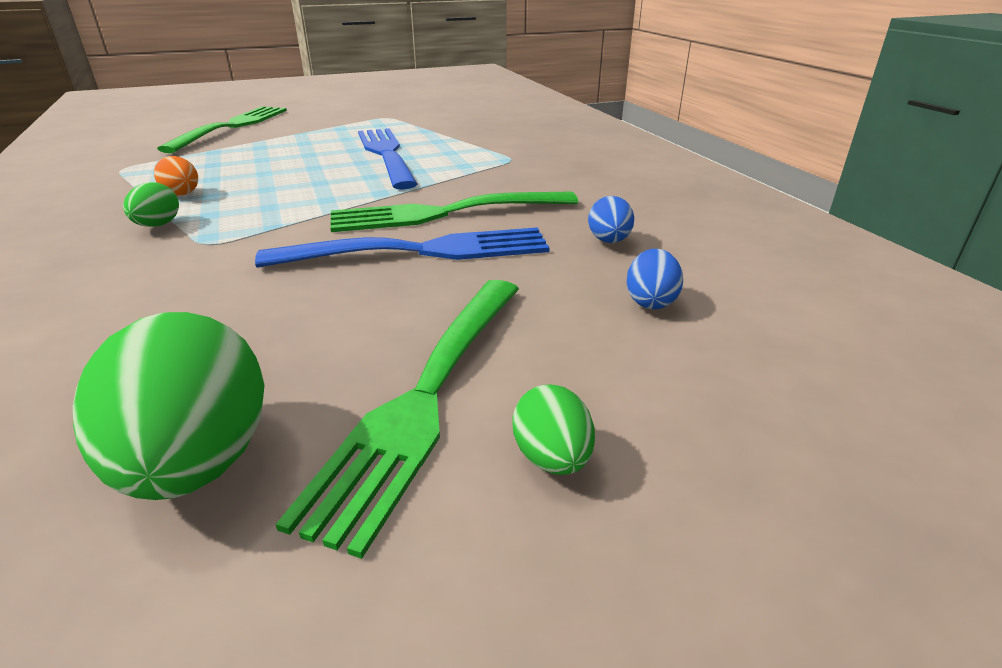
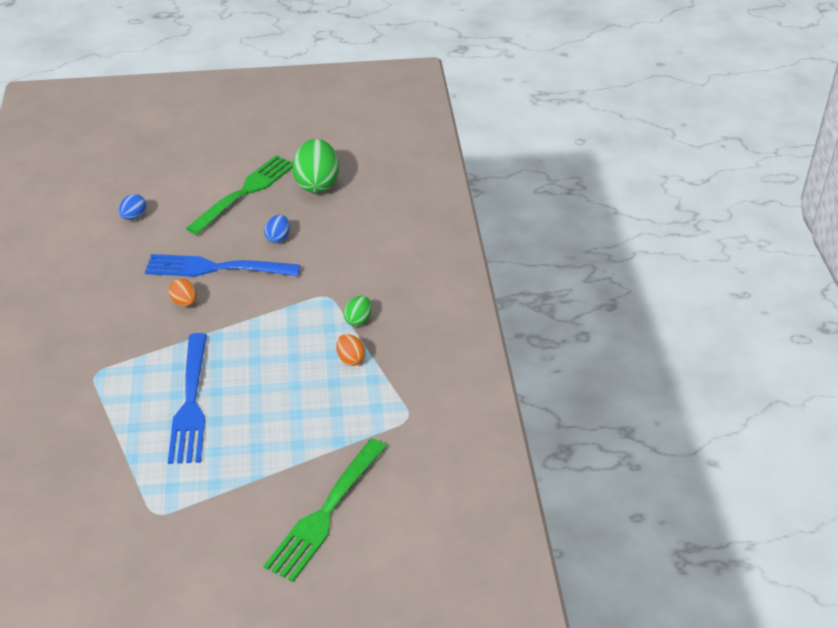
camera: 165 degrees left, 10 degrees up
(447, 213) = (184, 302): green fork -> orange egg
(552, 458) = (217, 169): green egg -> none
(609, 241) = (114, 258): blue egg -> blue egg (278, 238)

